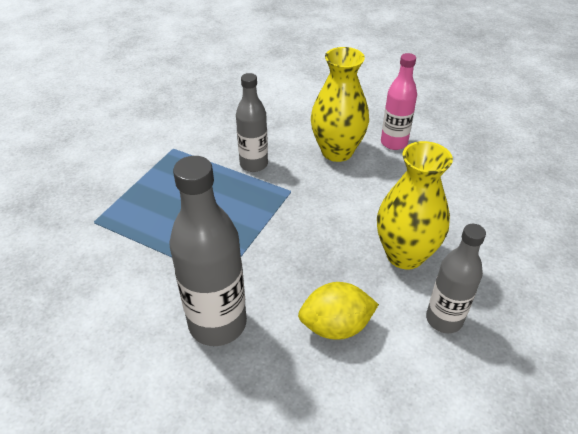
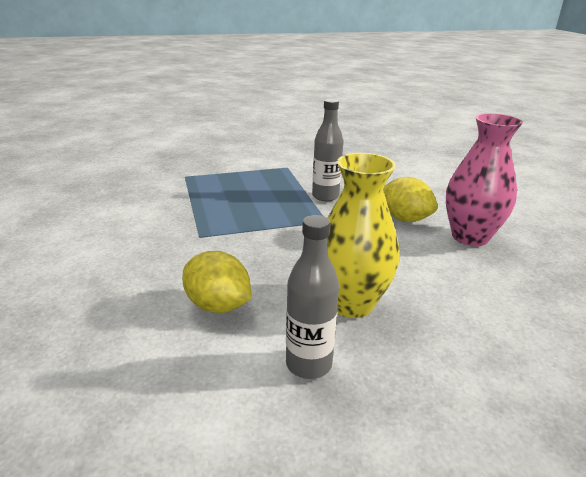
camera: 45 degrees right, 15 degrees down
(217, 323) = (155, 254): grey bottle -> none
(337, 152) = (404, 219): yellow vase -> yellow lemon
(394, 143) = (470, 237): pink bottle -> pink vase

